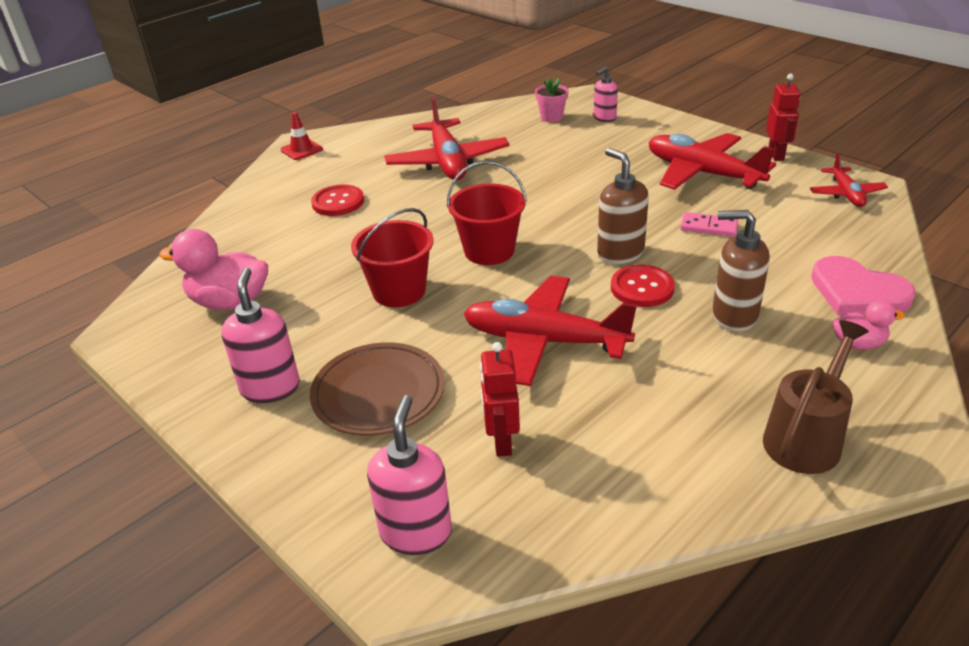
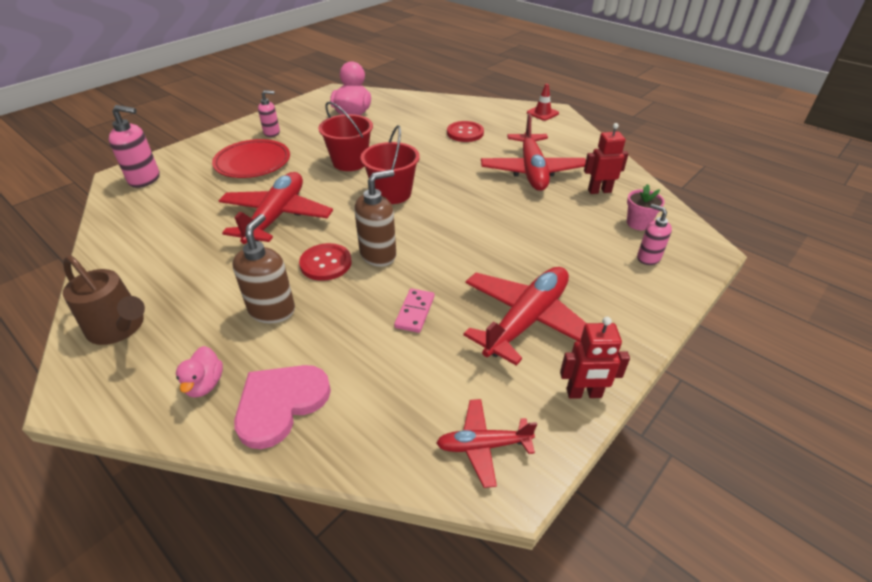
camera: 85 degrees right, 5 degrees up
(270, 388) = (272, 133): pink soap dispenser -> pink soap dispenser, size x0.64
(378, 393) = (253, 162): brown plate -> red plate
(447, 162) = (532, 171): red plane -> red plane turned 75 degrees counterclockwise
(501, 442) = (191, 202): red robot -> red robot (599, 191)

